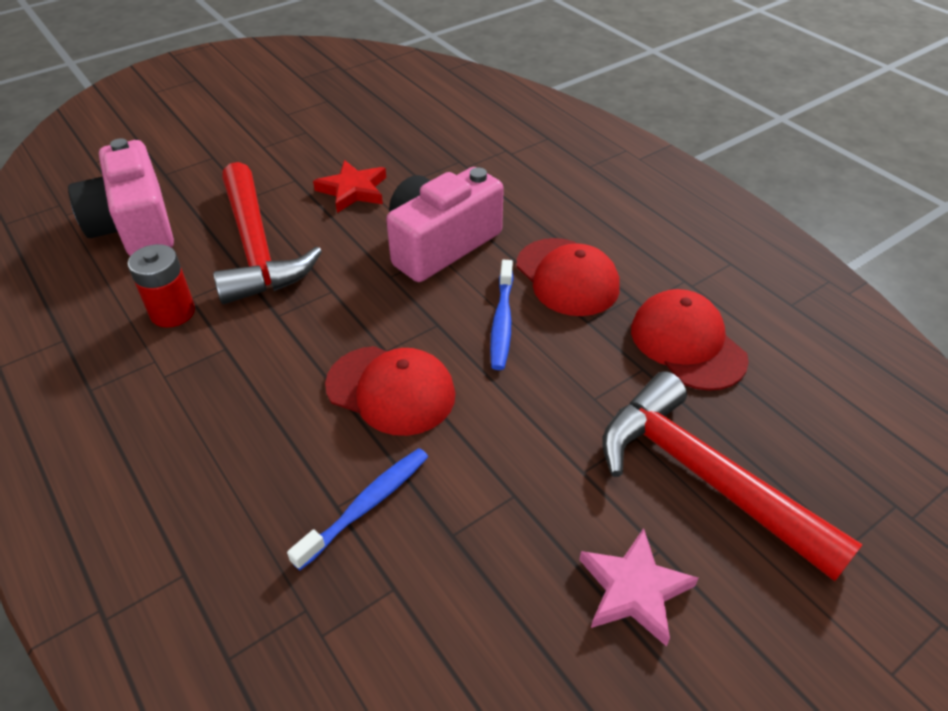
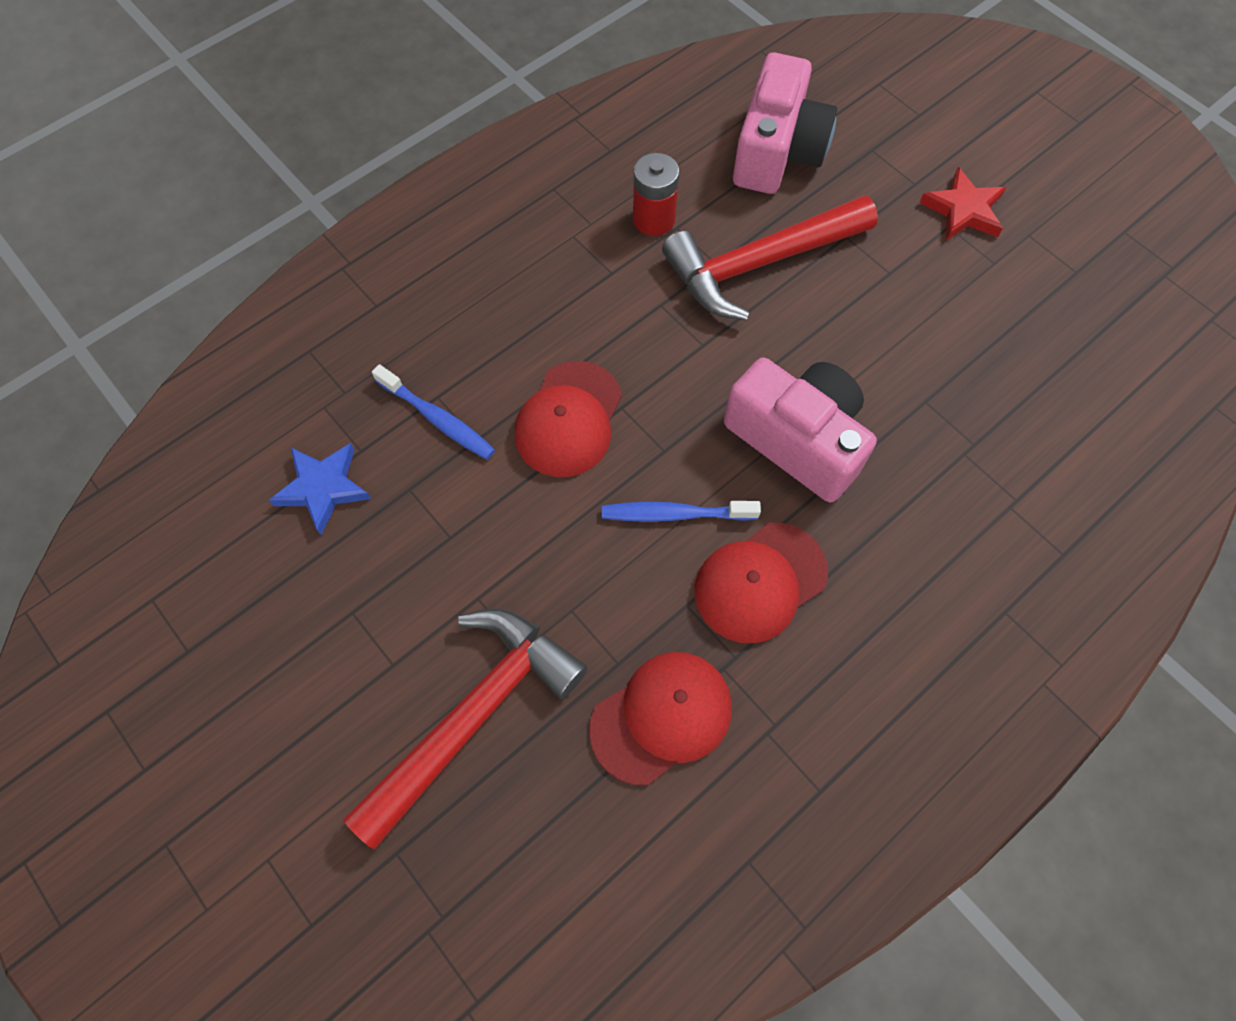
camera: 85 degrees right, 20 degrees up
(135, 225) = (777, 151): pink camera -> pink camera turned 135 degrees clockwise
(353, 190) = (882, 335): red star -> red star (963, 210)
(440, 630) = (323, 488): none -> blue star
(634, 589) = (353, 639): pink star -> none

